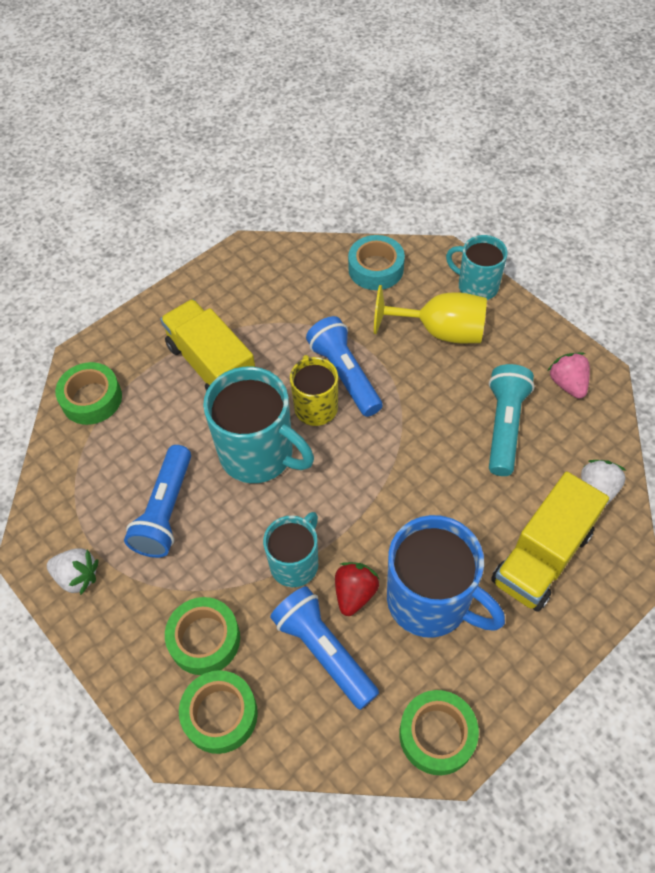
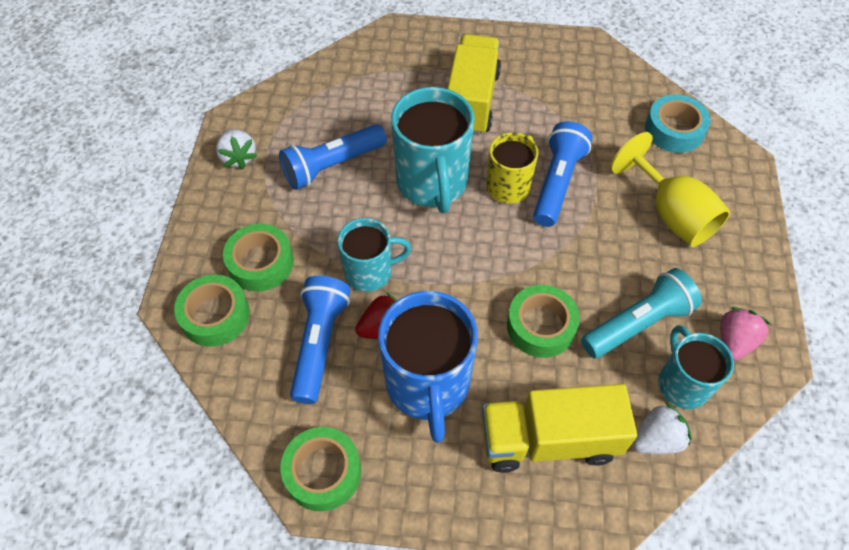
camera: 45 degrees right, 0 degrees up
(91, 399) = (371, 60): green tape -> green tape (541, 326)
(476, 286) = (745, 206): turquoise mug -> turquoise mug (682, 383)

